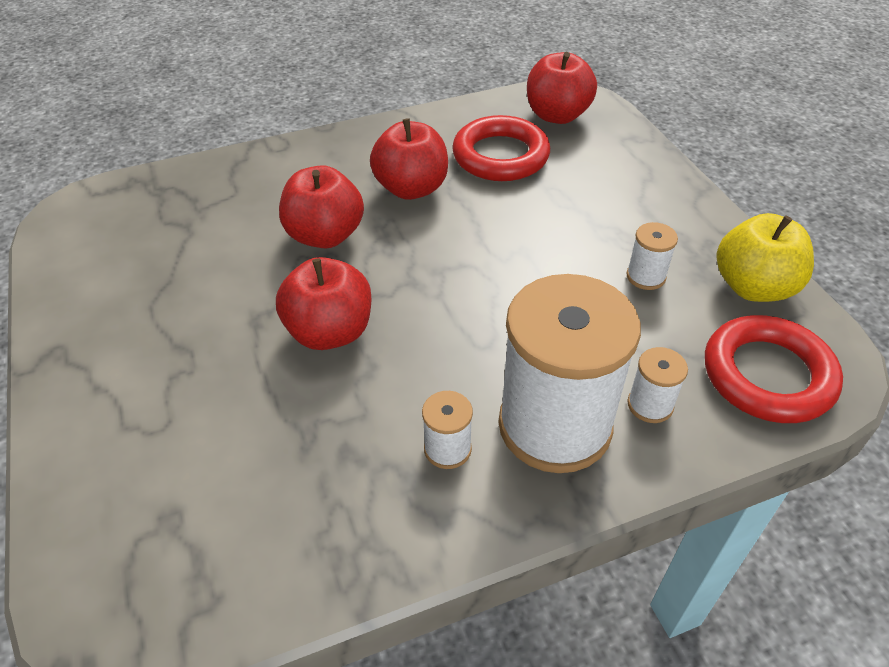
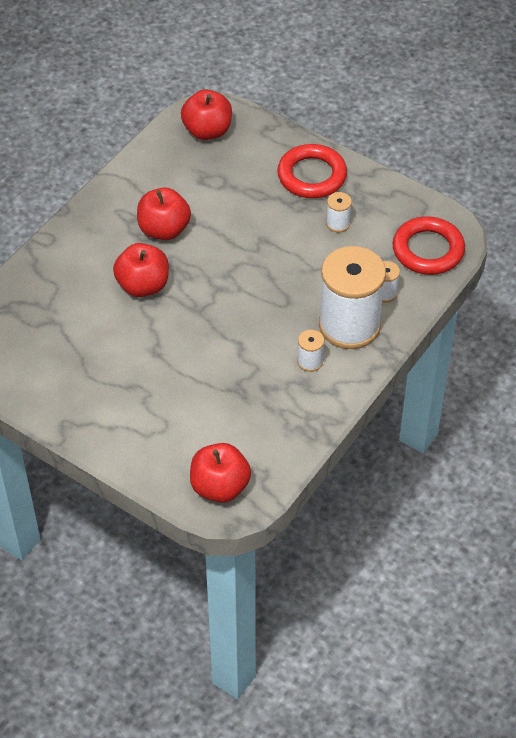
camera: 35 degrees left, 5 degrees up
(330, 332) = (201, 337): red apple -> red apple (220, 487)
(500, 156) = (197, 180): red ring -> red ring (312, 176)
(753, 287) = (394, 203): yellow apple -> none

